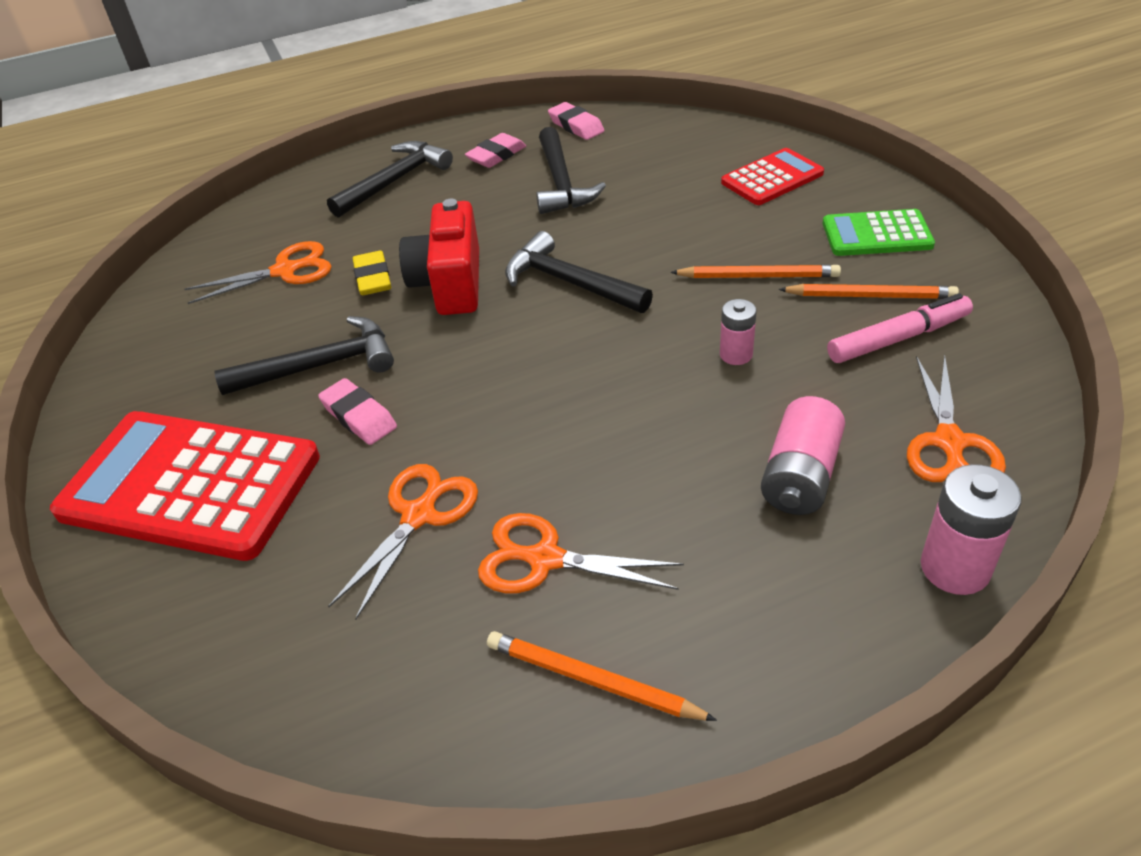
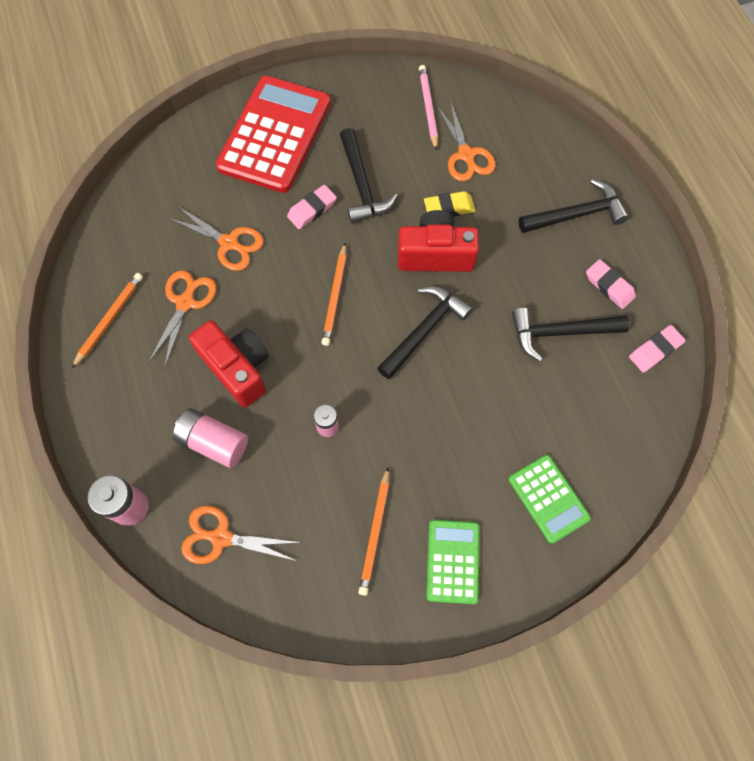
camera: 90 degrees right, 25 degrees up
(189, 312) = (428, 108): none -> pink pencil
(395, 181) = (577, 214): black hammer -> black hammer turned 60 degrees counterclockwise
(663, 466) = (238, 368): none -> red camera
(758, 276) = (411, 458): orange pencil -> orange pencil (335, 296)
(772, 178) = (548, 498): red calculator -> green calculator
(898, 338) = (324, 538): pink marker -> none

